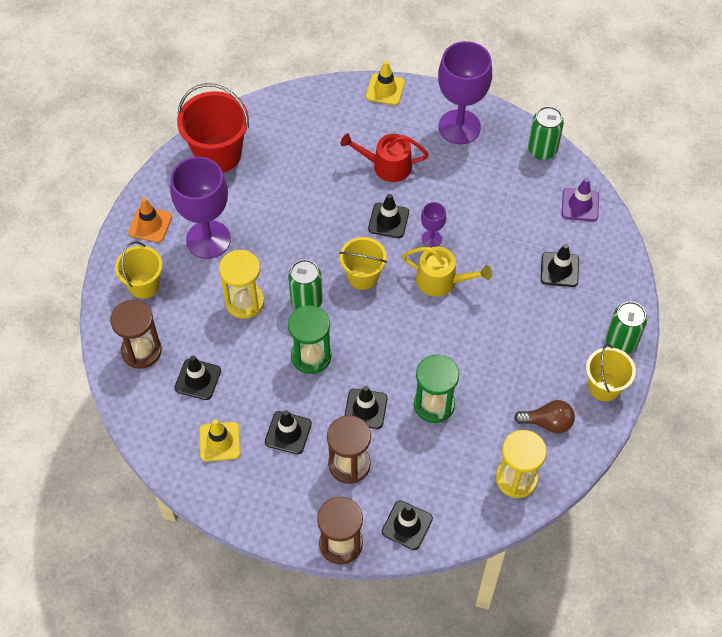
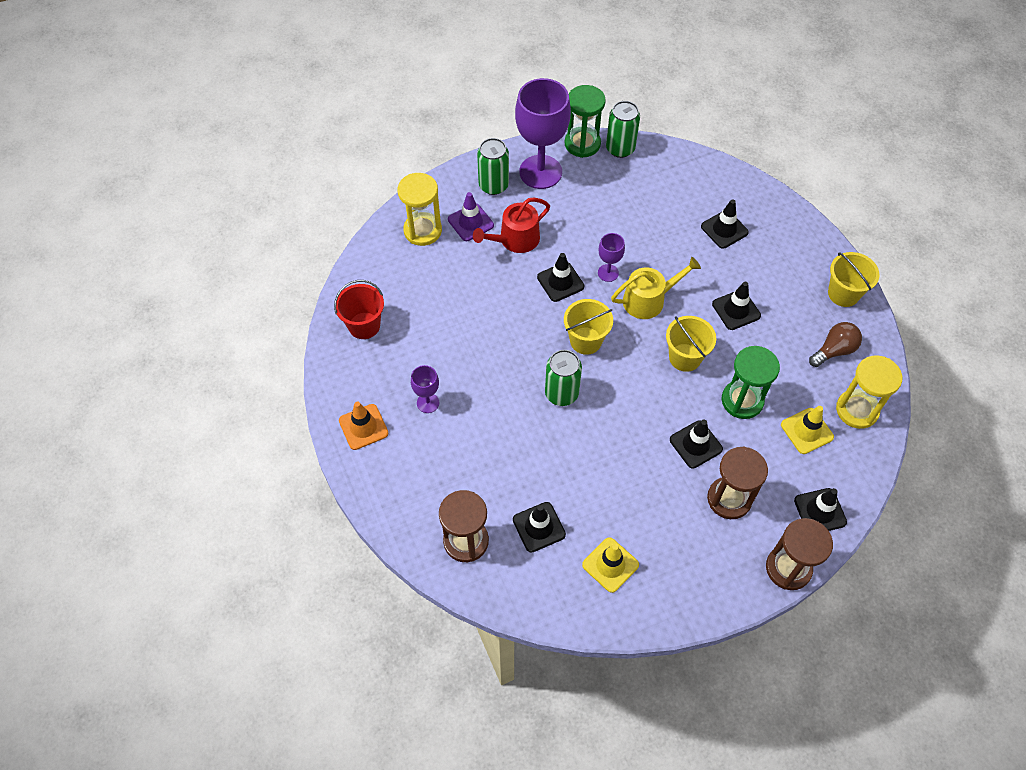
camera: 40 degrees left, 0 degrees up
(144, 285) = (410, 483): yellow bucket -> yellow bucket (685, 357)
(208, 239) = (428, 403): purple goblet -> purple goblet, size x0.46
(218, 154) = (364, 325): red bucket -> red bucket, size x0.63
(244, 302) = (511, 432): yellow hourglass -> yellow hourglass (422, 230)
(288, 433) = (657, 512): black traffic cone -> black traffic cone (736, 310)
(311, 356) = (611, 435): green hourglass -> green hourglass (582, 144)
(385, 89) = (452, 180): yellow traffic cone -> yellow traffic cone (807, 431)
(580, 205) = (689, 171): purple traffic cone -> purple traffic cone (470, 222)
(621, 342) = (820, 252): green can -> green can (493, 185)

